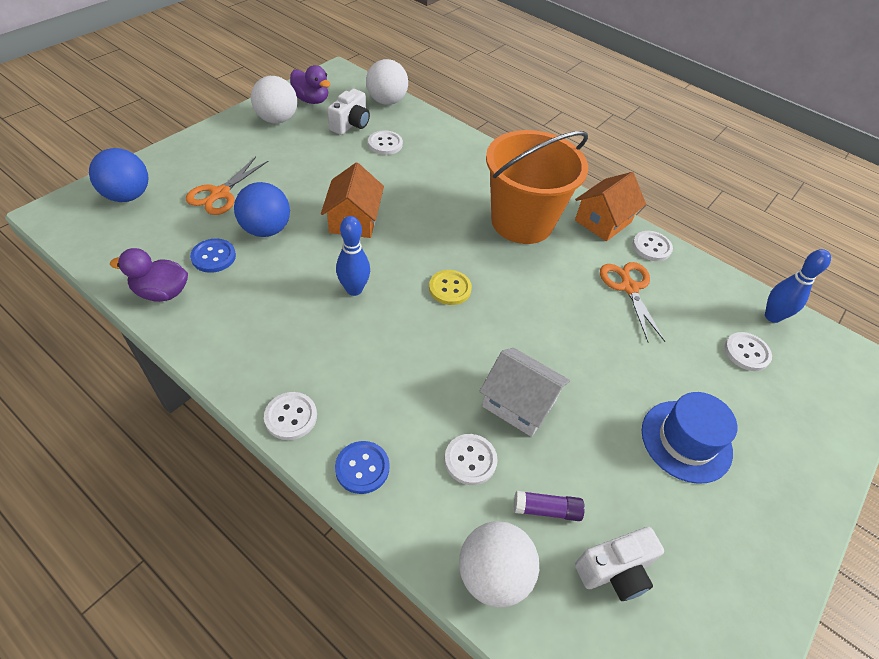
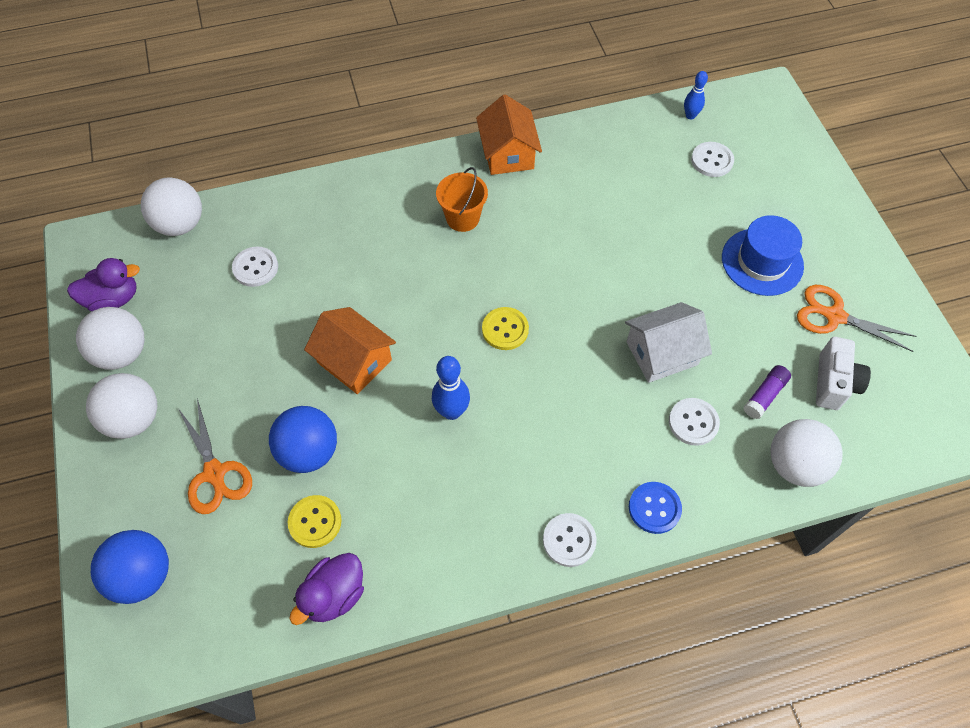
camera: 50 degrees left, 10 degrees up
(213, 257) = (315, 522): blue button -> yellow button
(235, 144) = (134, 419): none -> white ball
(351, 124) = (194, 282): white camera -> none
(522, 222) = (462, 218): orange bucket -> orange bucket, size x0.47
(629, 288) = (597, 191): orange scissors -> orange scissors (834, 316)
(651, 247) = (564, 140): white button -> none
(772, 316) = (690, 115): blue bowling pin -> blue bowling pin, size x0.65

